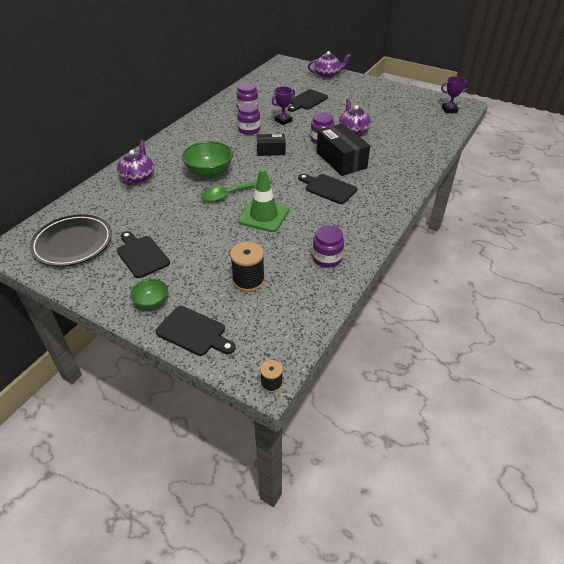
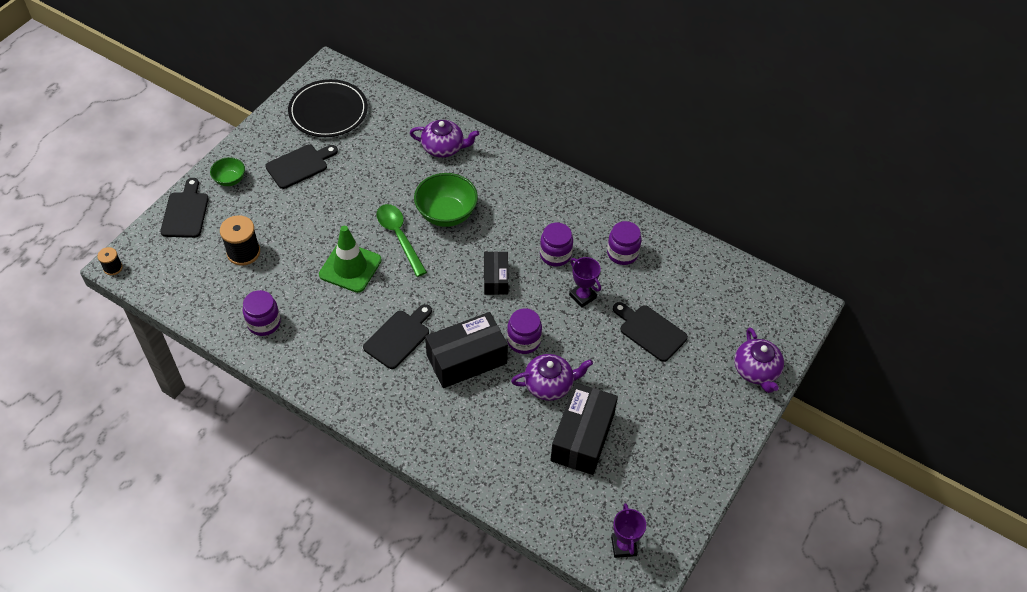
camera: 90 degrees right, 10 degrees up
(194, 332) = (185, 212): black cutting board -> black cutting board turned 150 degrees clockwise
(386, 121) = (582, 437): none -> black box

